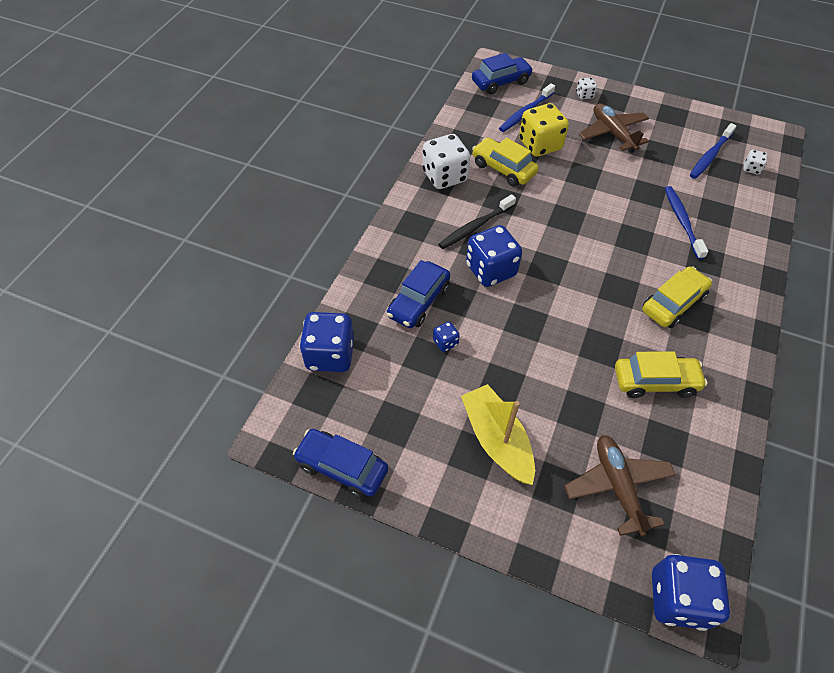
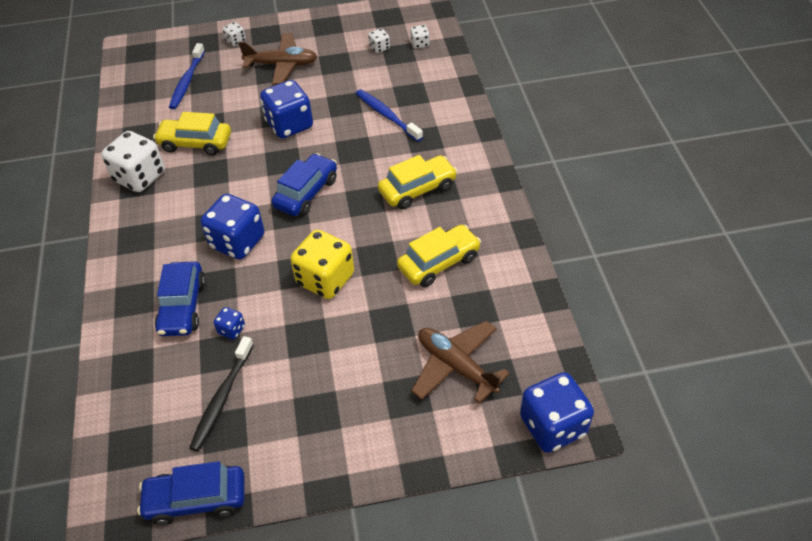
camera: 30 degrees left, 5 degrees down
(330, 355) = (120, 404): blue dice -> blue dice (289, 125)
(475, 227) = (199, 209): black toothbrush -> black toothbrush (222, 398)
(497, 440) = (330, 388): yellow boat -> none
(501, 82) = (145, 62): blue car -> blue car (306, 193)
(540, 145) = (219, 105): yellow dice -> yellow dice (325, 279)
(612, 133) = (282, 65): brown plane -> brown plane turned 150 degrees clockwise
(673, 303) = (417, 189): yellow car -> yellow car turned 45 degrees clockwise
(710, 156) = (379, 48): blue toothbrush -> white dice

